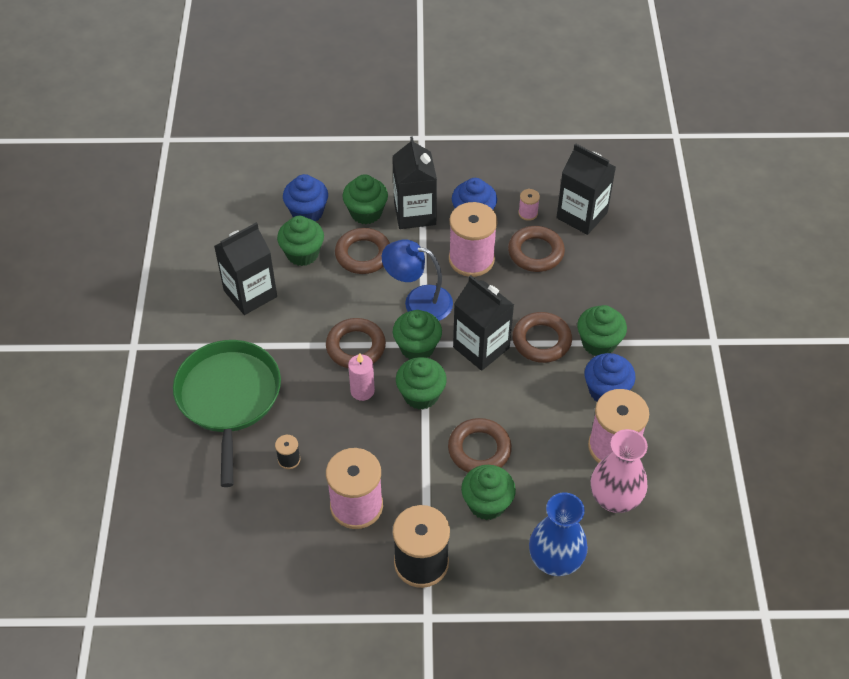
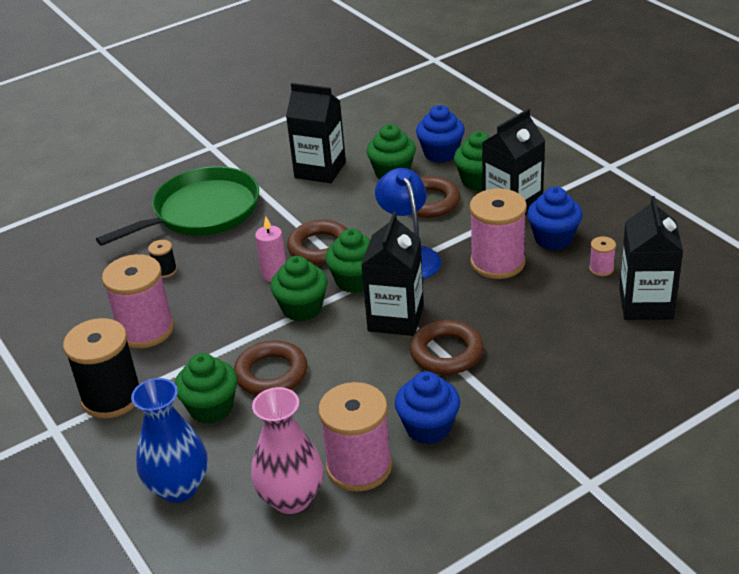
camera: 60 degrees right, 15 degrees down
(535, 252) = (556, 297): brown ring -> none
(598, 343) = (487, 393): green cupcake -> none

